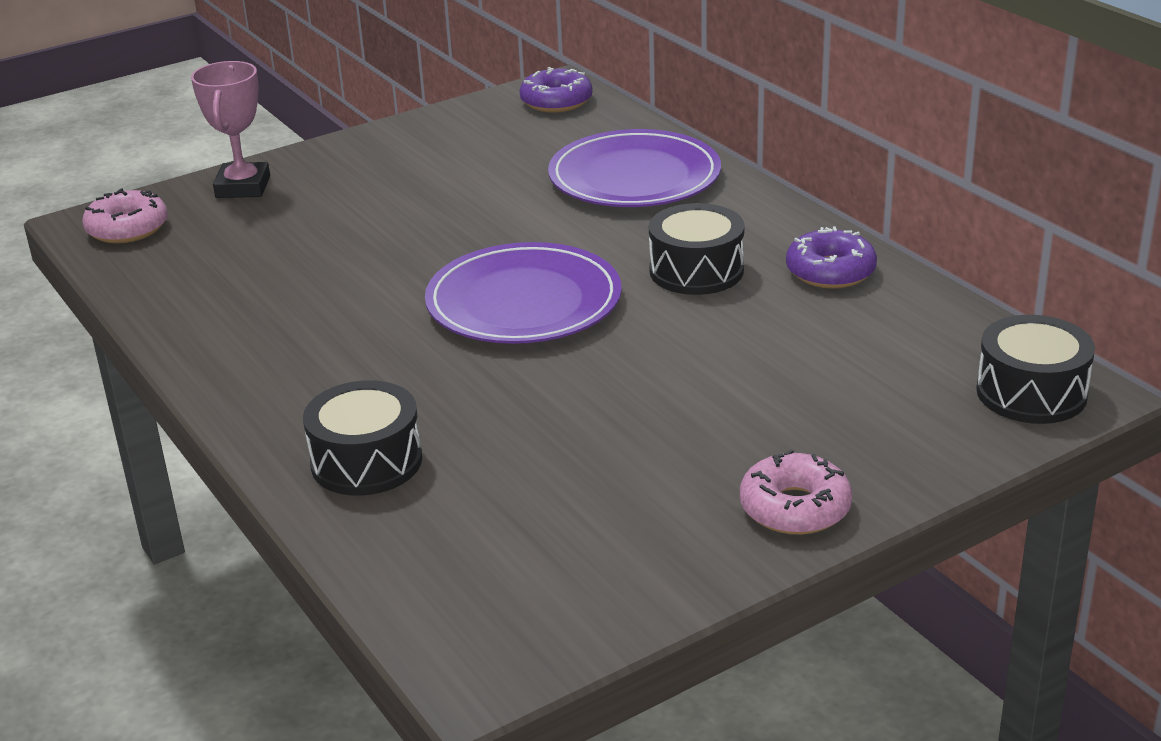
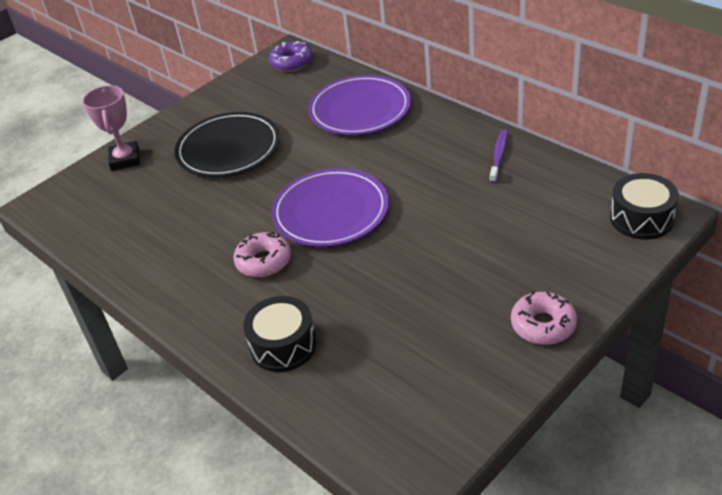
camera: 10 degrees left, 10 degrees up
(127, 228) = (65, 204): pink donut -> pink donut (263, 261)
(405, 197) = (228, 149): none -> black plate
(696, 271) = (422, 170): black drum -> none
(830, 271) = (498, 156): purple donut -> purple toothbrush

